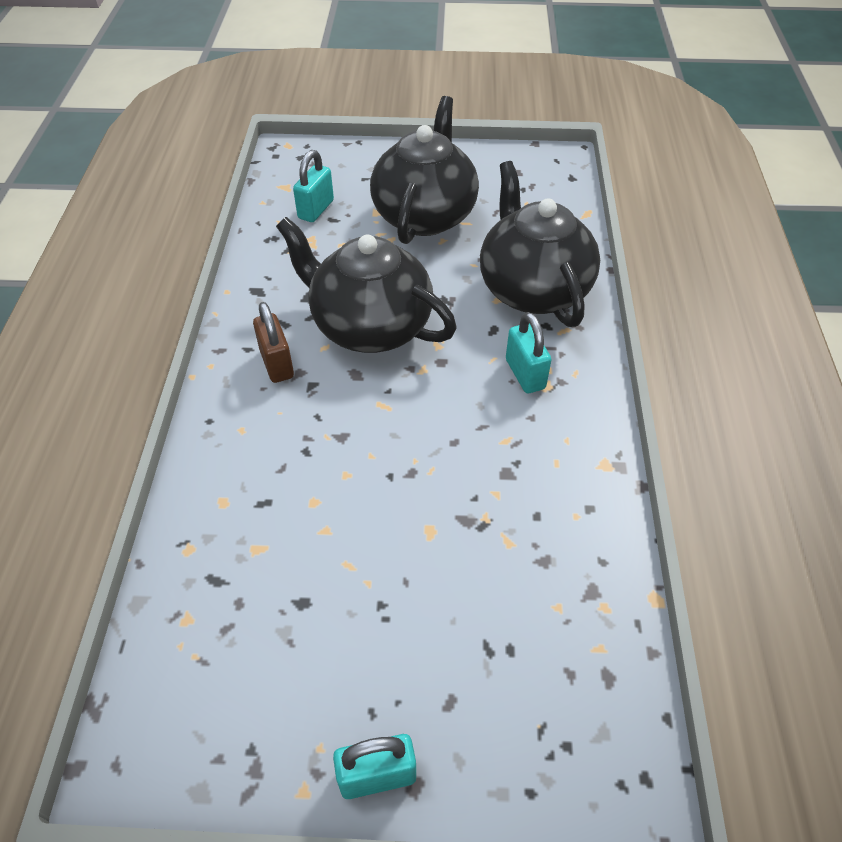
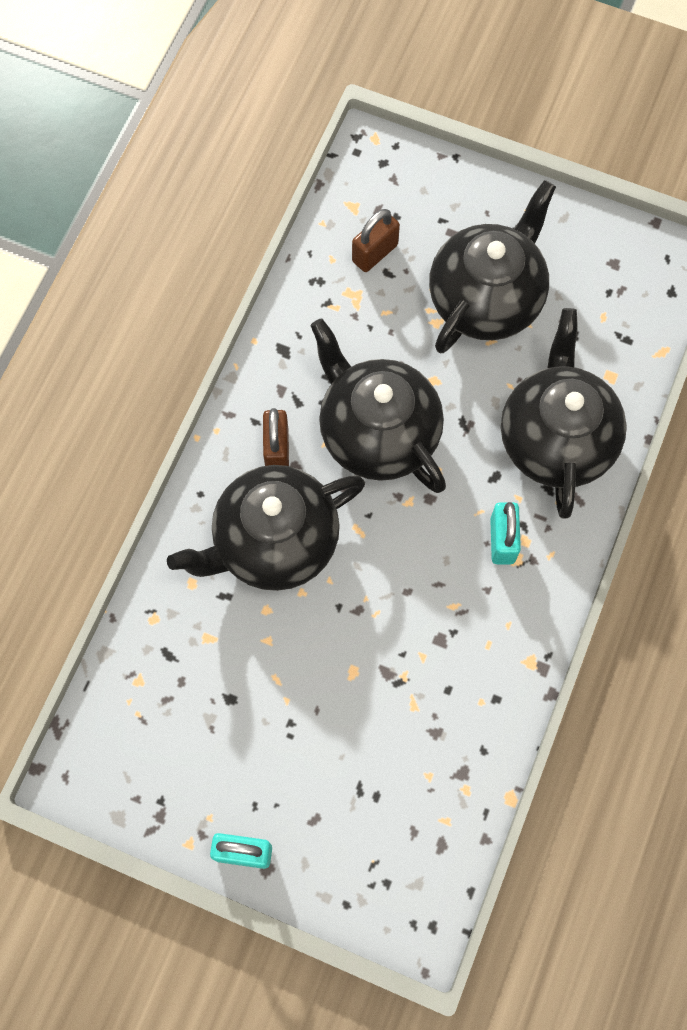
camera: 20 degrees right, 20 degrees up
(300, 439) = (274, 542): none -> black teapot
(316, 209) = (375, 253): turquoise padlock -> brown padlock

